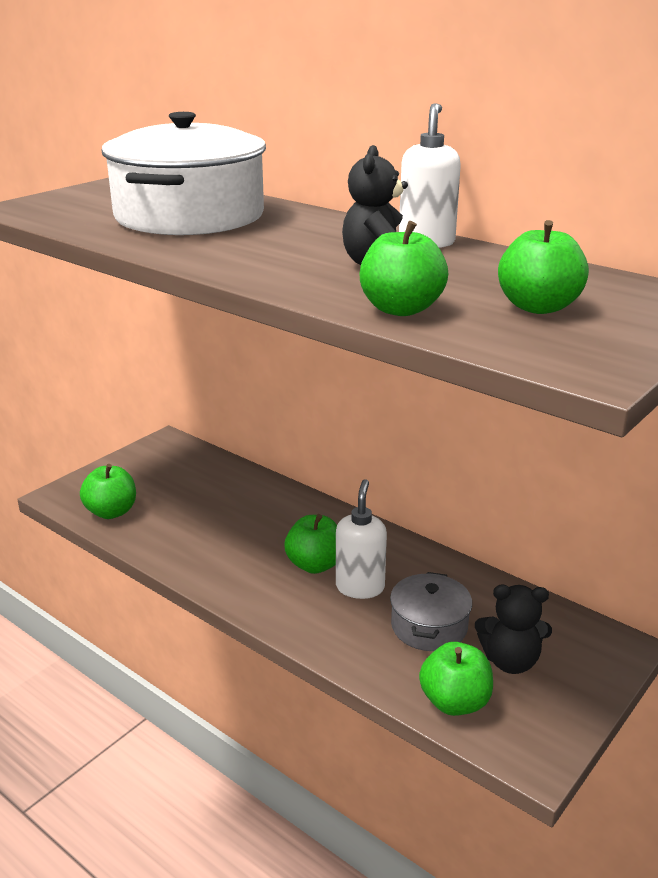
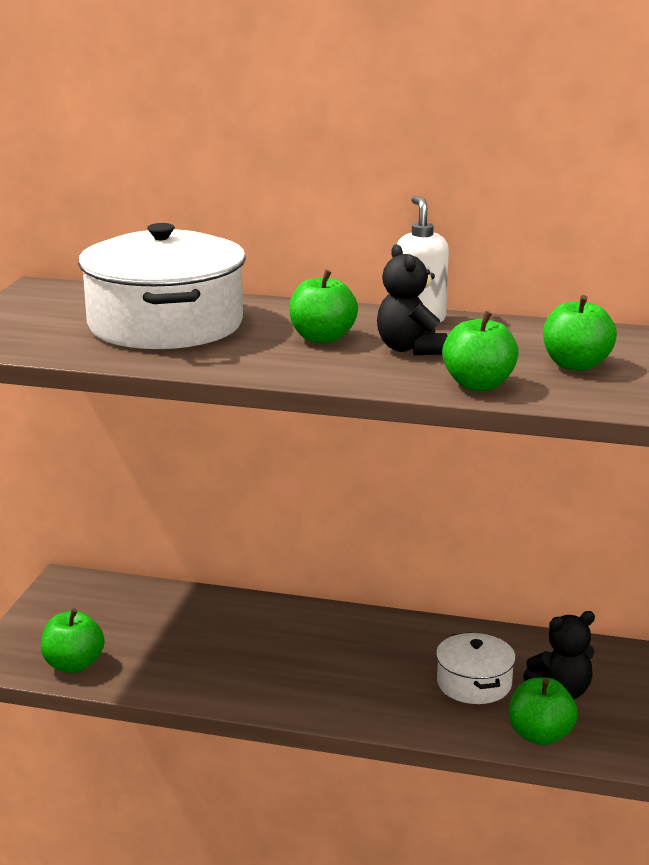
camera: 25 degrees left, 5 degrees down
(315, 565) = (329, 660): green apple -> green apple (322, 338)
(360, 587) = (387, 668): white soap dispenser -> none
(429, 626) = (474, 683): grey pot -> white pot

